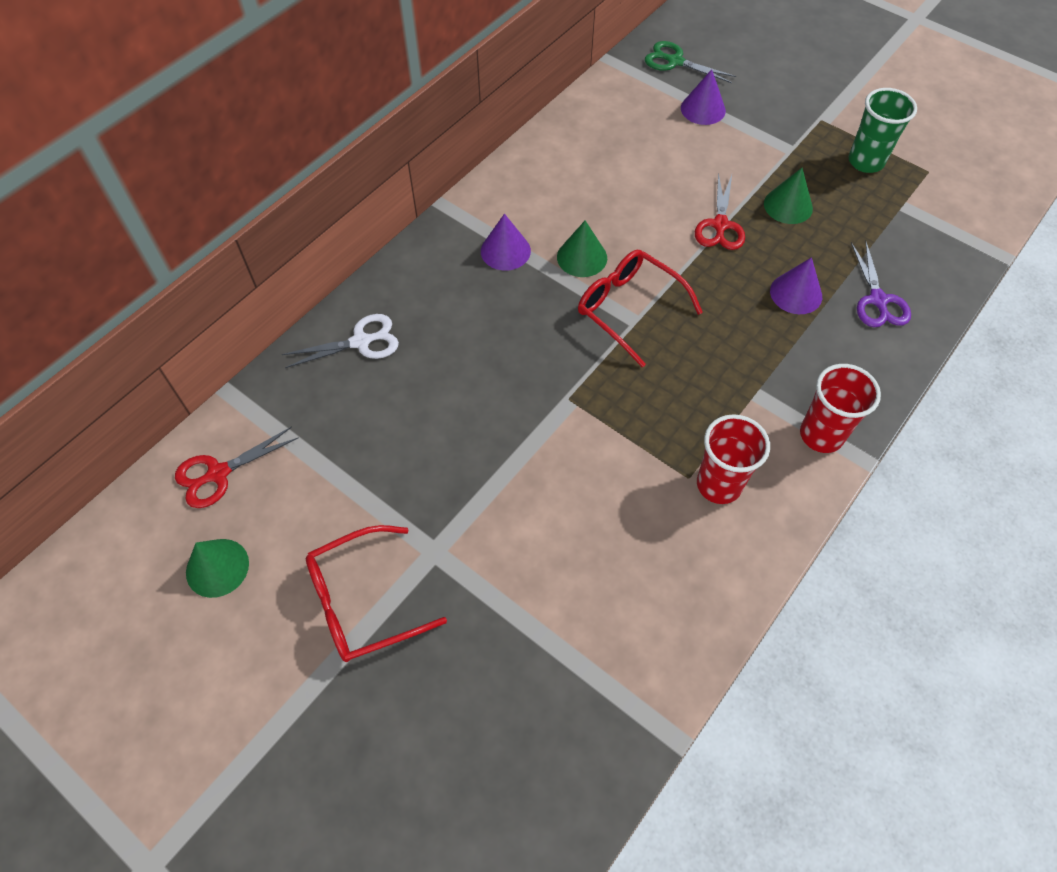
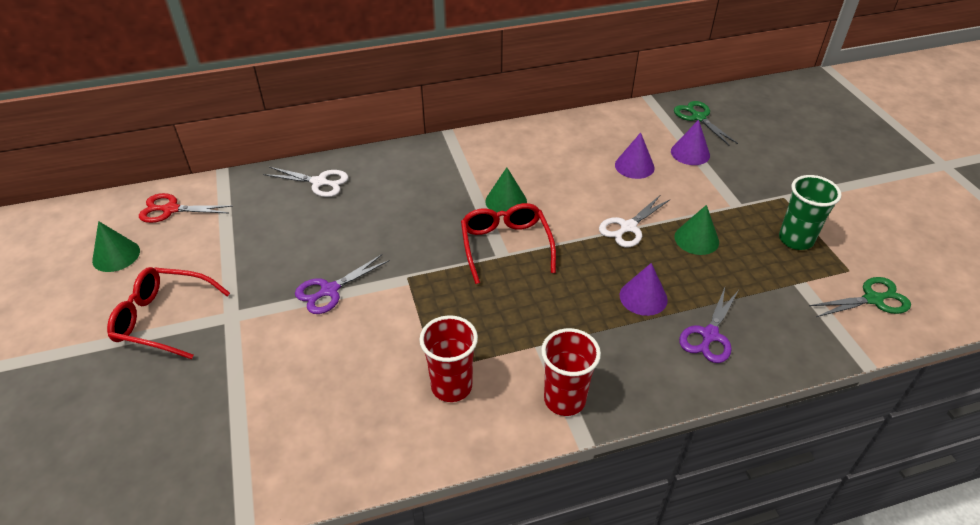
camera: 35 degrees right, 15 degrees down
(505, 251) = (459, 175): purple cone -> purple cone (634, 166)
(506, 460) = (329, 290): none -> purple scissors
(720, 225) = (628, 227): red scissors -> white scissors
(966, 191) = (873, 299): none -> green scissors

